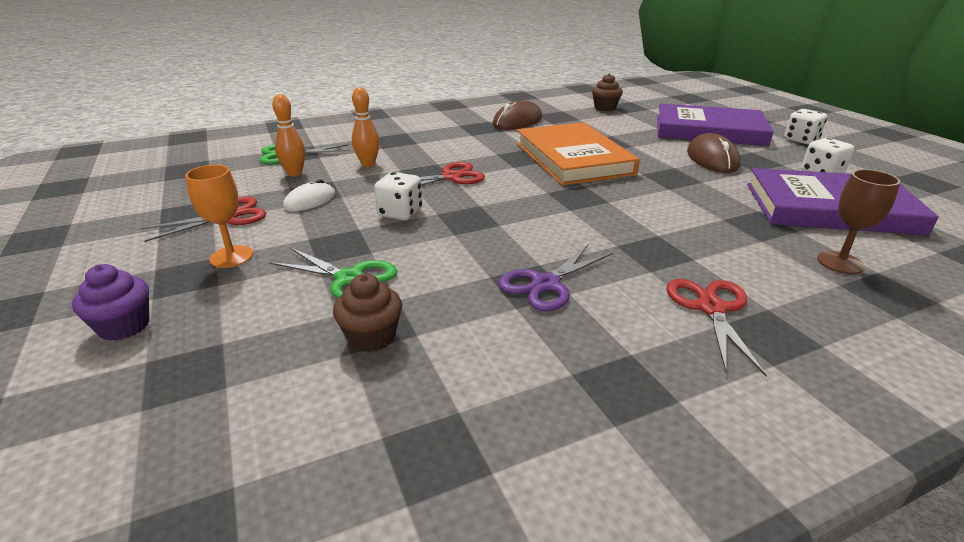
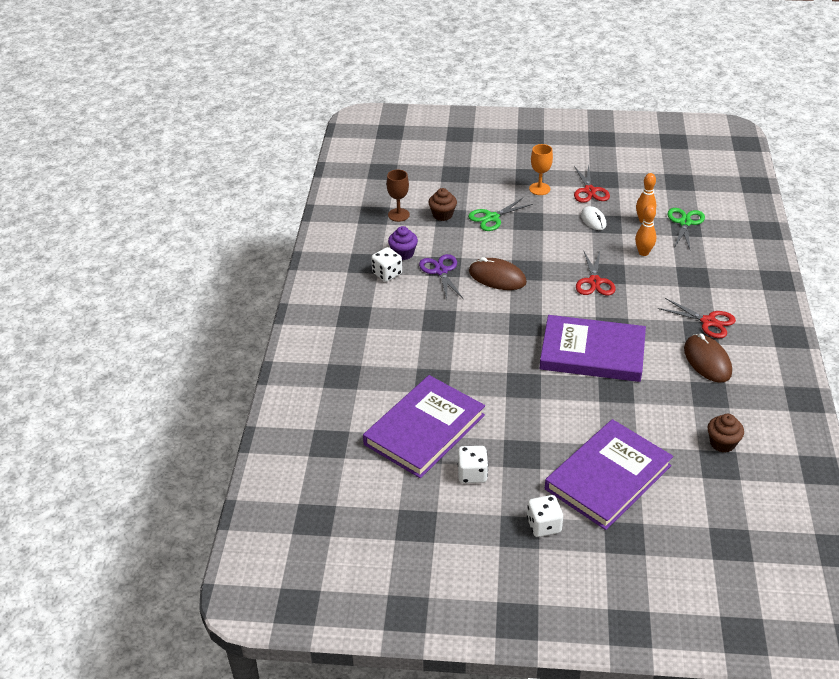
camera: 120 degrees right, 10 degrees up
(124, 326) = (498, 162): purple cupcake -> purple cupcake (403, 253)
(400, 213) = (552, 248): white dice -> white dice (387, 274)
(573, 158) = (592, 353): orange book -> purple book
(711, 308) = (382, 310): red scissors -> red scissors (708, 322)
(712, 158) = (542, 431): brown mouse -> brown mouse (497, 277)
(840, 262) = (374, 381): brown goblet -> brown goblet (398, 215)

